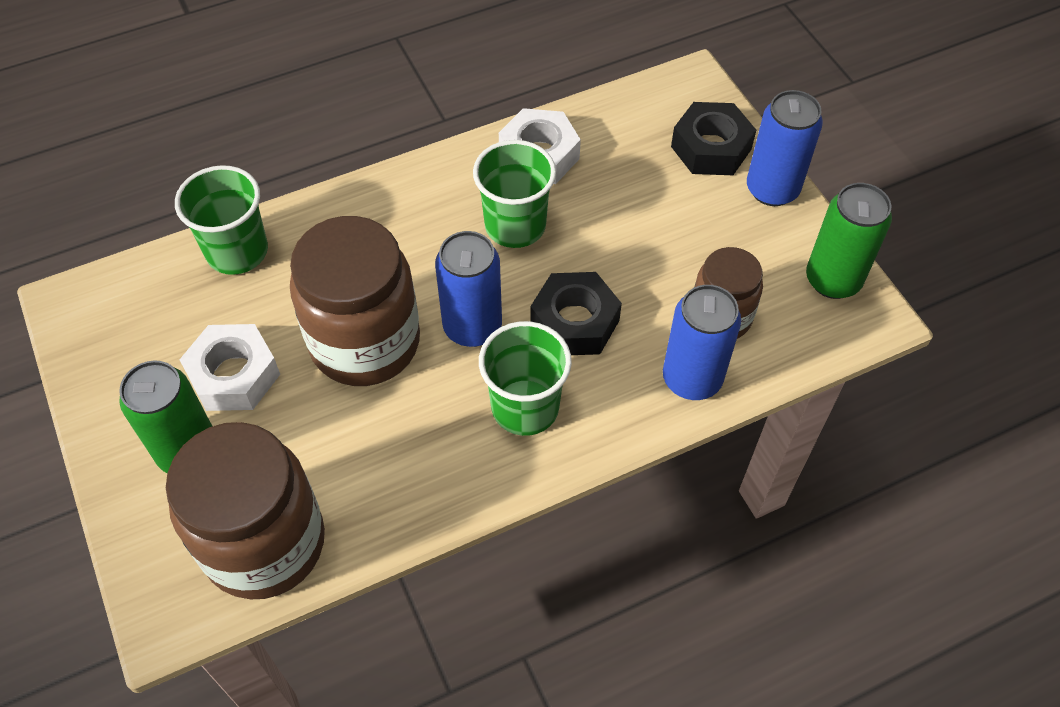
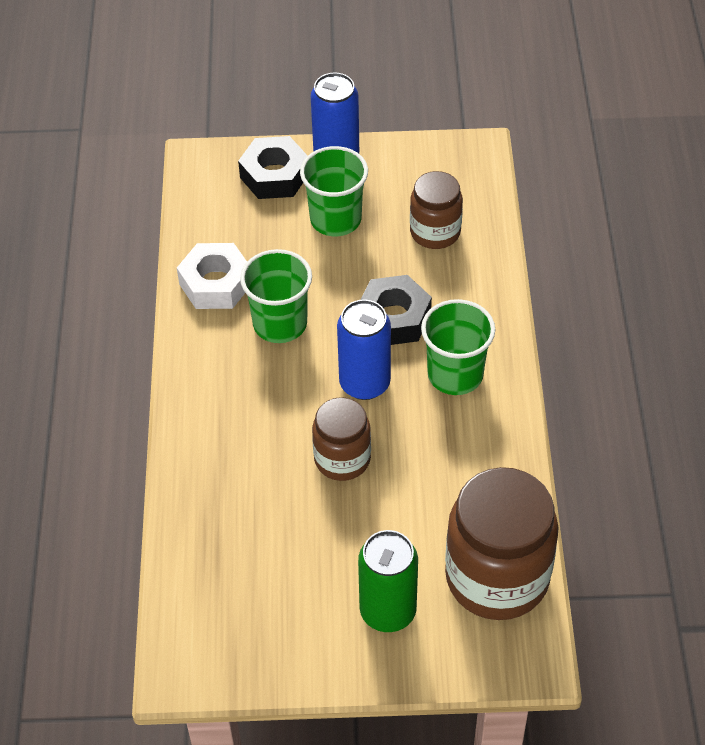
camera: 65 degrees left, 5 degrees down
(234, 375) = (327, 560): white nut -> none
(237, 251) = (195, 526): green cup -> green cup (335, 219)
(365, 342) = (342, 459): brown jar -> brown jar, size x0.57
(692, 379) = (479, 268): blue can -> none
(833, 280) = (436, 158): green can -> none

